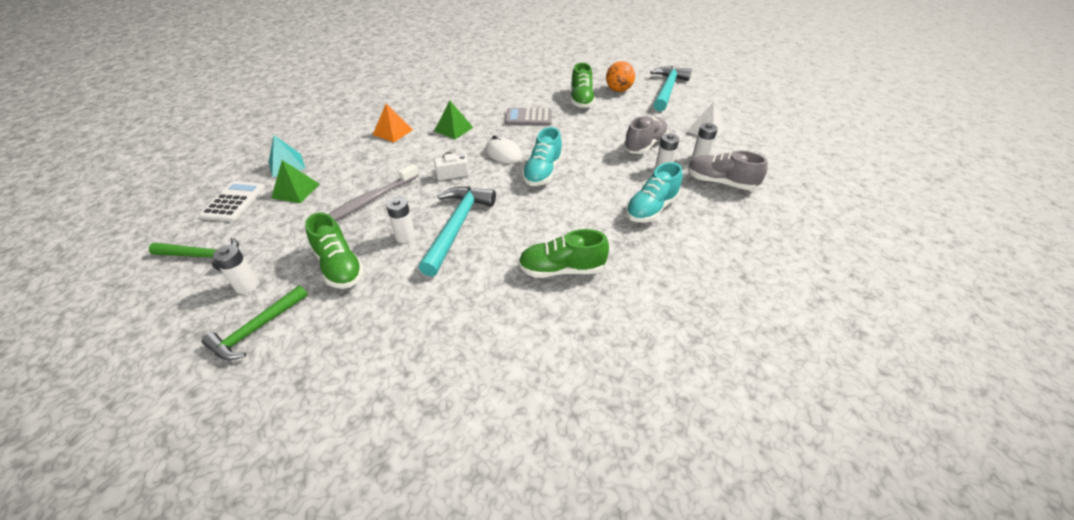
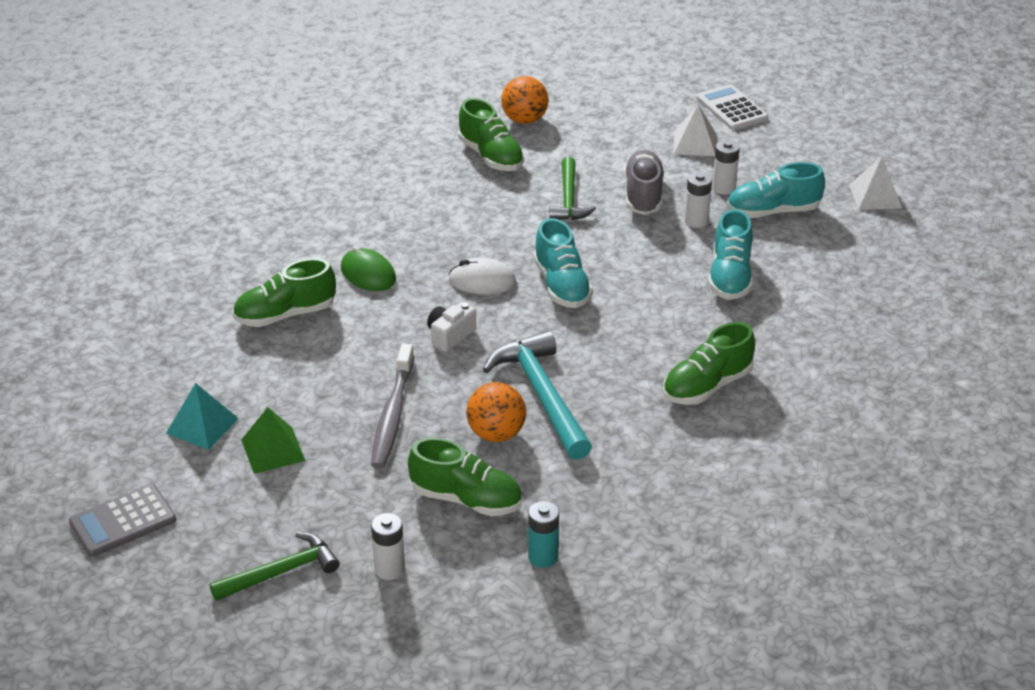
camera: 35 degrees left, 5 degrees down
(234, 202) = (209, 501): white calculator -> white calculator (731, 108)
(256, 329) = (468, 595): green hammer -> green hammer (568, 199)
(327, 329) = (543, 557): none -> turquoise battery
(393, 132) = (285, 315): orange pyramid -> green shoe
(405, 236) = (496, 434): white battery -> orange ball
(453, 129) = (368, 274): green pyramid -> green mouse
(528, 117) = (451, 214): grey calculator -> grey calculator (123, 521)
(667, 90) = (589, 94): turquoise hammer -> none
(720, 182) = (772, 211): grey shoe -> turquoise shoe
(807, 200) = (875, 196): none -> white pyramid

